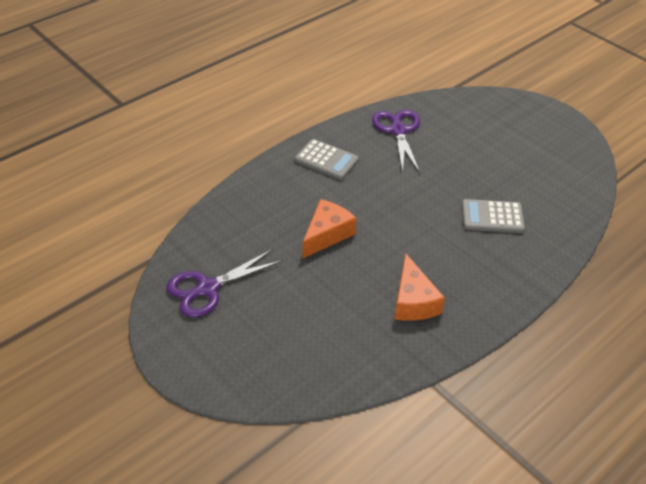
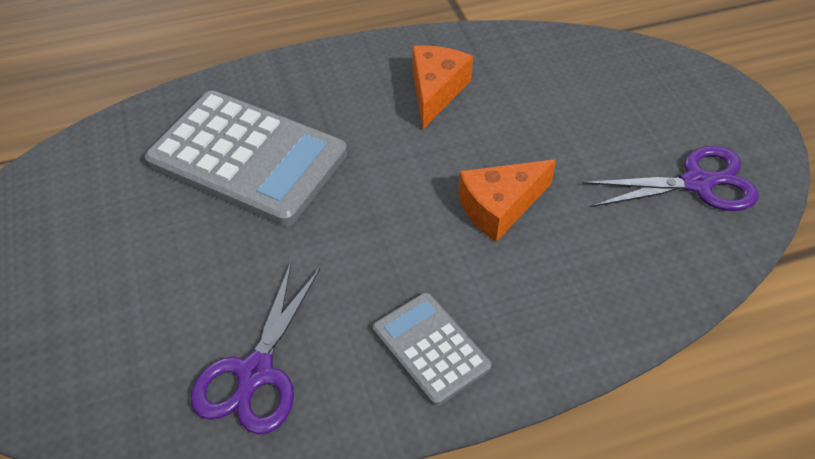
camera: 155 degrees left, 5 degrees up
(492, 217) = (247, 158): grey calculator -> grey calculator, size x1.89

